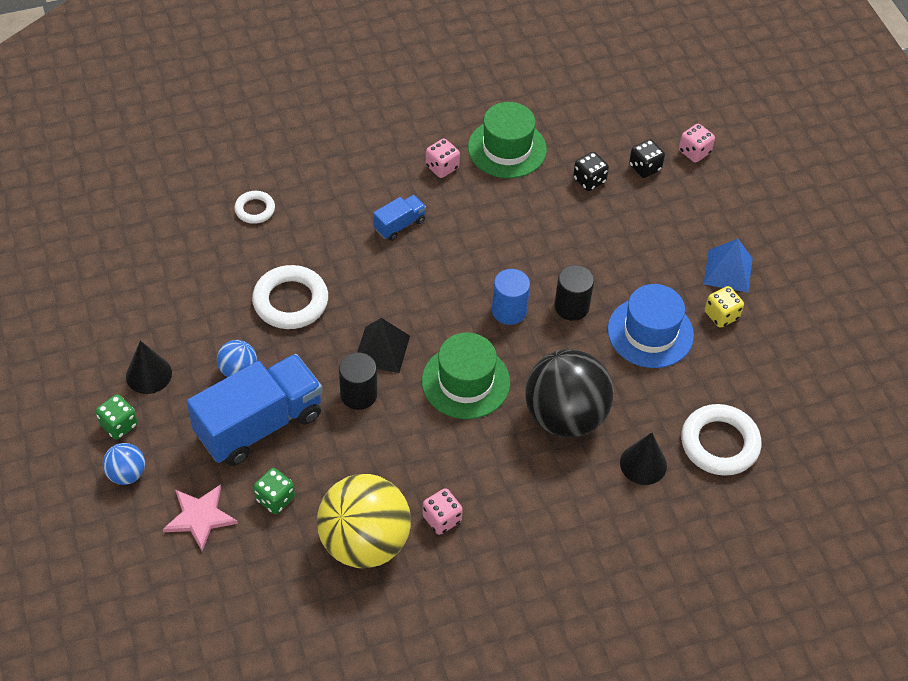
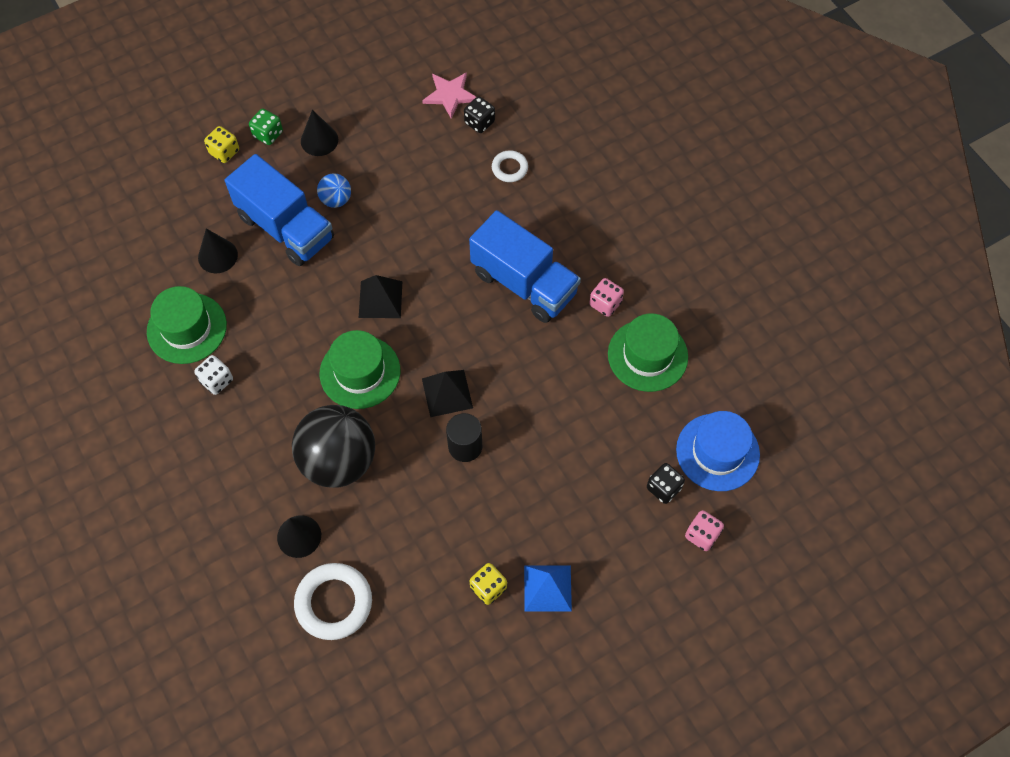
camera: 80 degrees right, 10 degrees up
(127, 474) = (224, 152): blue ball -> yellow dice
(200, 517) = (193, 209): pink star -> pink star (450, 95)
(275, 498) = (217, 256): green dice -> black cone
(290, 301) = (416, 219): white ring -> none
(358, 394) = (329, 292): black cylinder -> none
(365, 542) = (187, 328): yellow ball -> green hat
(399, 225) = (524, 283): blue truck -> blue truck, size x2.18
(442, 519) = (217, 380): pink dice -> white dice
(509, 311) = (447, 393): blue cylinder -> black pyramid
(589, 180) = (629, 437): black dice -> black dice (479, 122)
(650, 332) = (451, 522): blue hat -> blue hat (717, 452)

